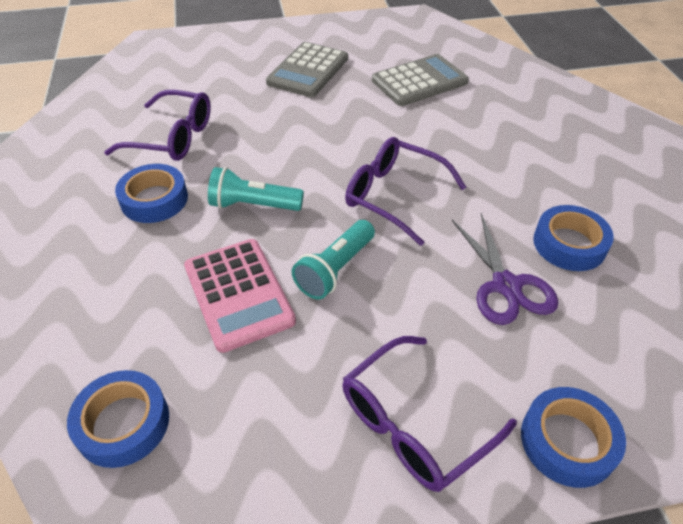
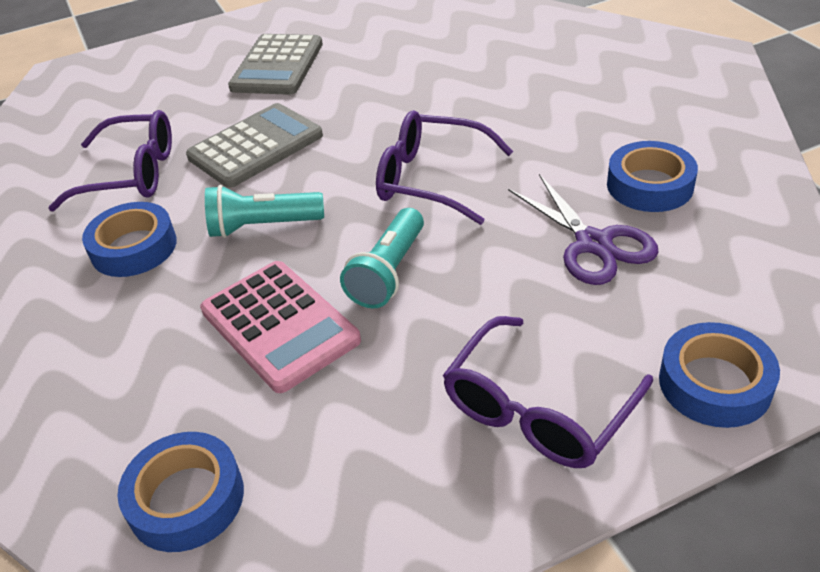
camera: 10 degrees left, 5 degrees down
(419, 81) = (418, 51): grey calculator -> grey calculator (256, 146)

